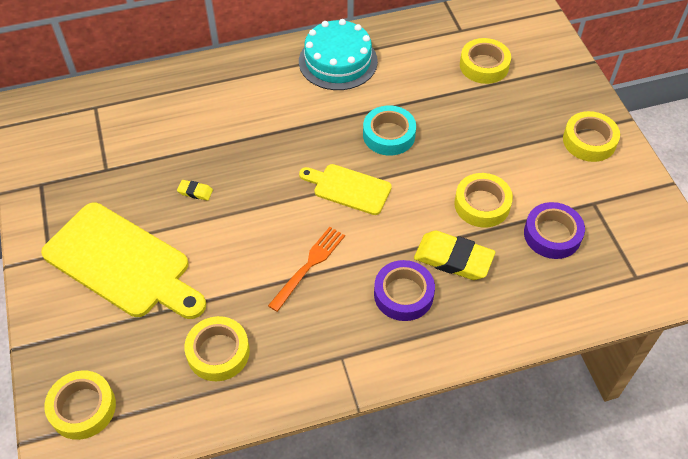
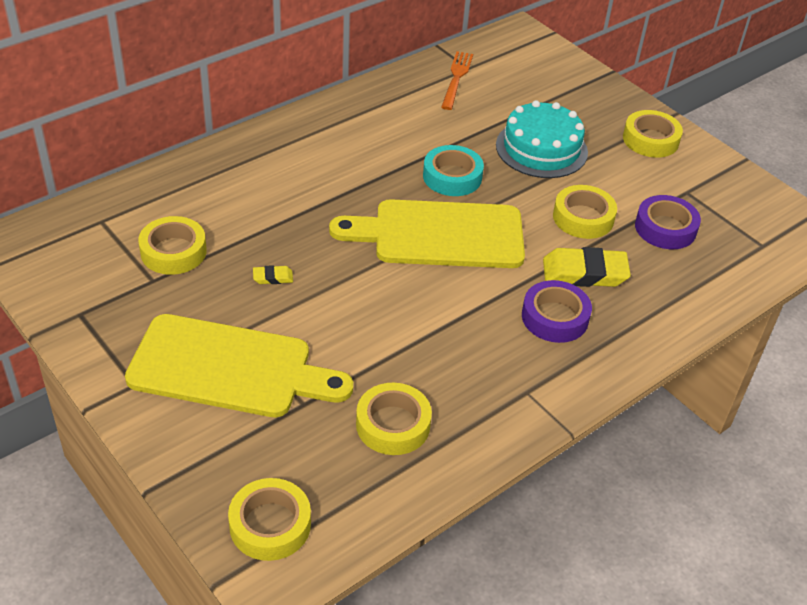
camera: 25 degrees left, 10 degrees down
(309, 265) = (441, 316): orange fork -> orange fork (456, 78)
(338, 61) = (357, 120): turquoise cake -> turquoise cake (541, 148)
(348, 188) = (440, 235): yellow cutting board -> yellow cutting board, size x1.81
(484, 65) = (510, 95): yellow tape -> yellow tape (173, 251)

